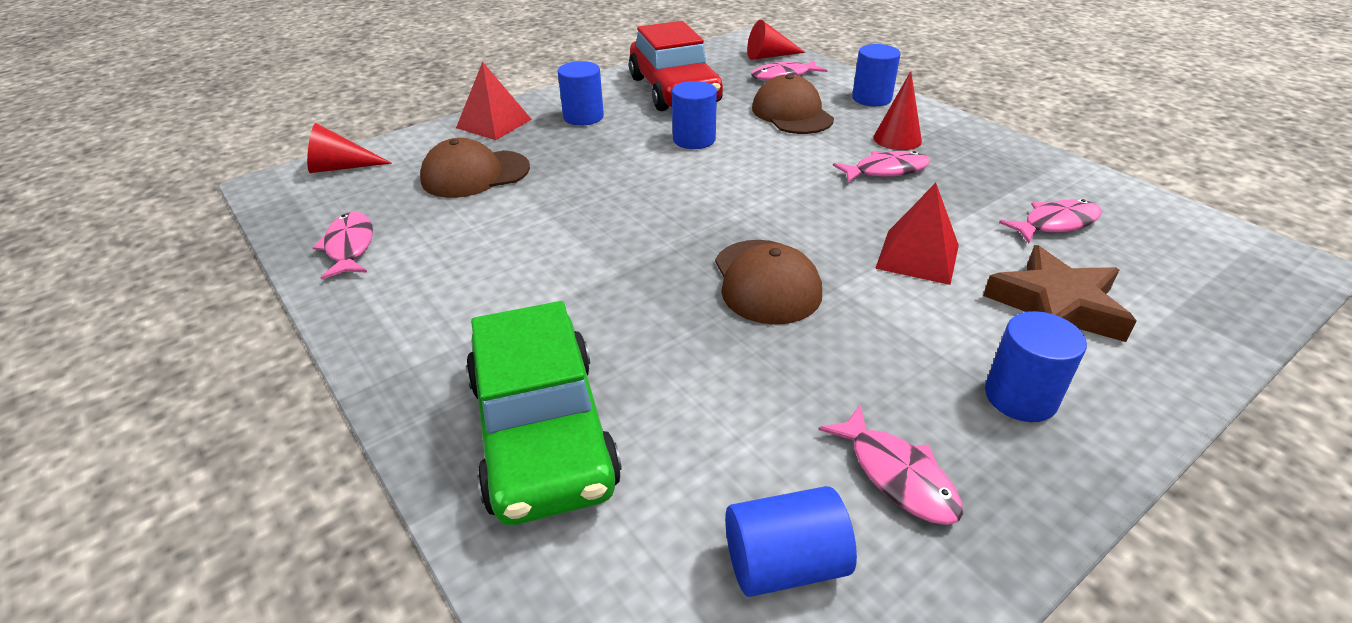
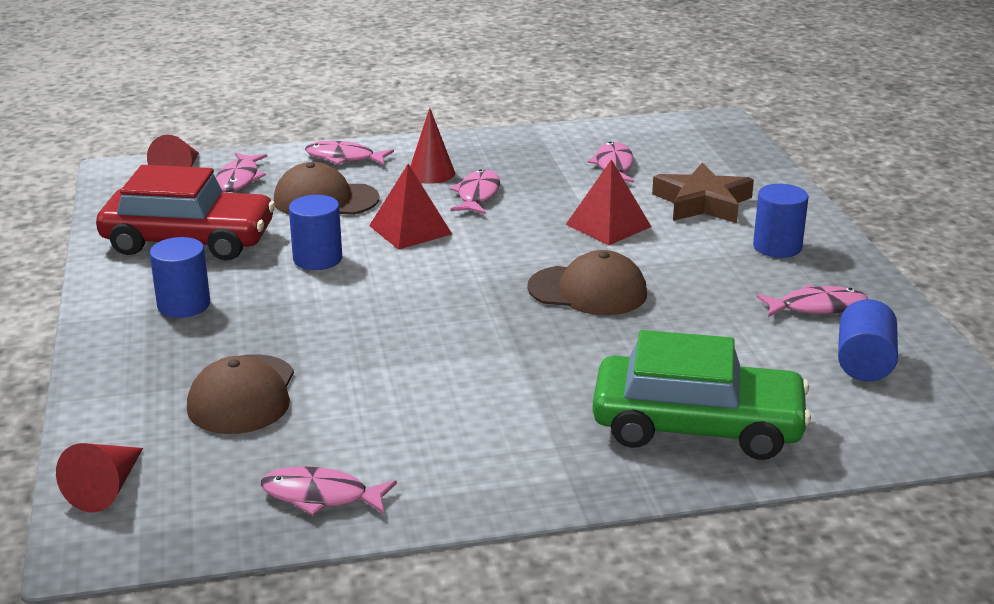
camera: 65 degrees left, 10 degrees down
(494, 123) = (123, 363): red pyramid -> red pyramid (410, 230)
(871, 98) = (344, 158): blue cylinder -> pink fish

